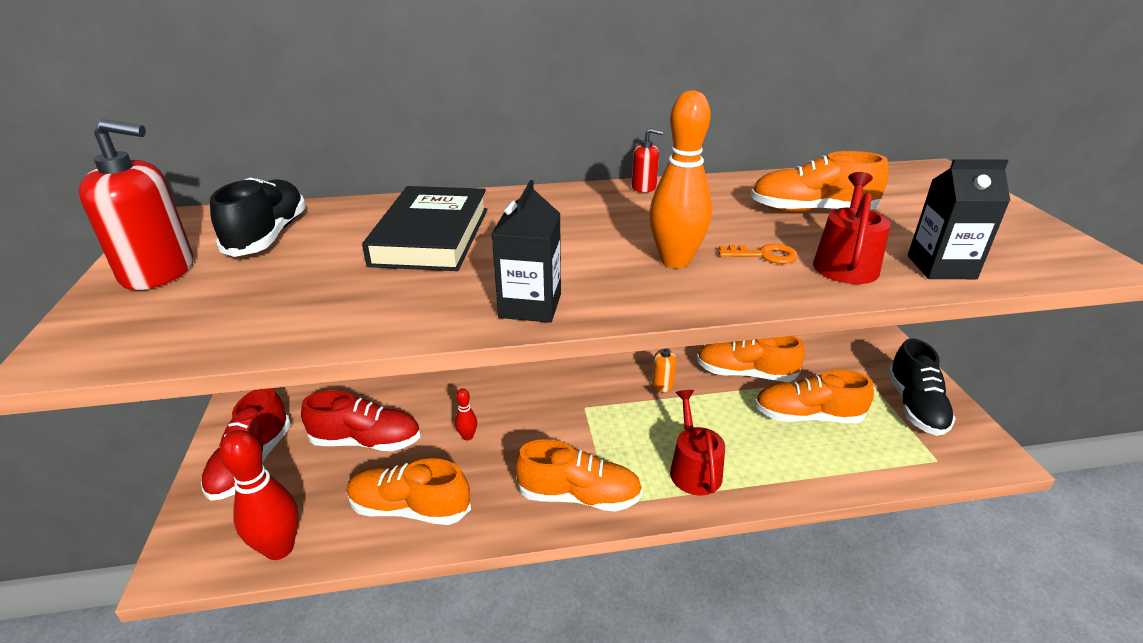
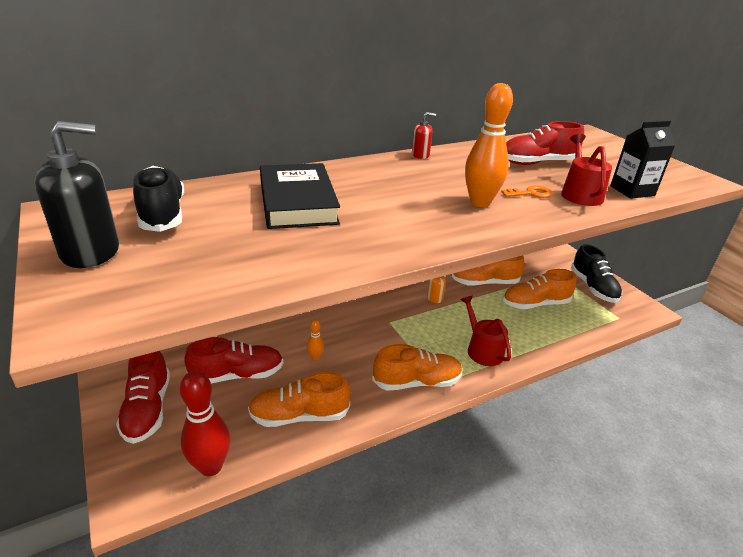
camera: 20 degrees left, 0 degrees up
(159, 272) = (91, 252): red soap dispenser -> black soap dispenser
(467, 436) = (315, 357): red bowling pin -> orange bowling pin
(530, 306) = (410, 242): black carton -> none
(811, 211) = (537, 163): orange shoe -> red shoe

